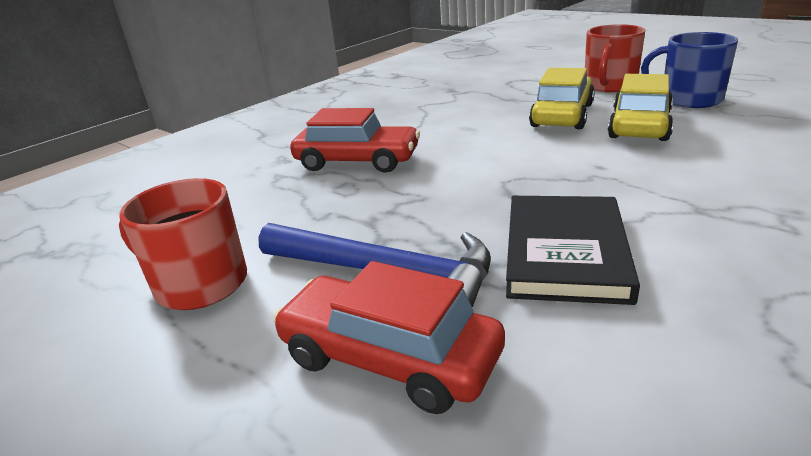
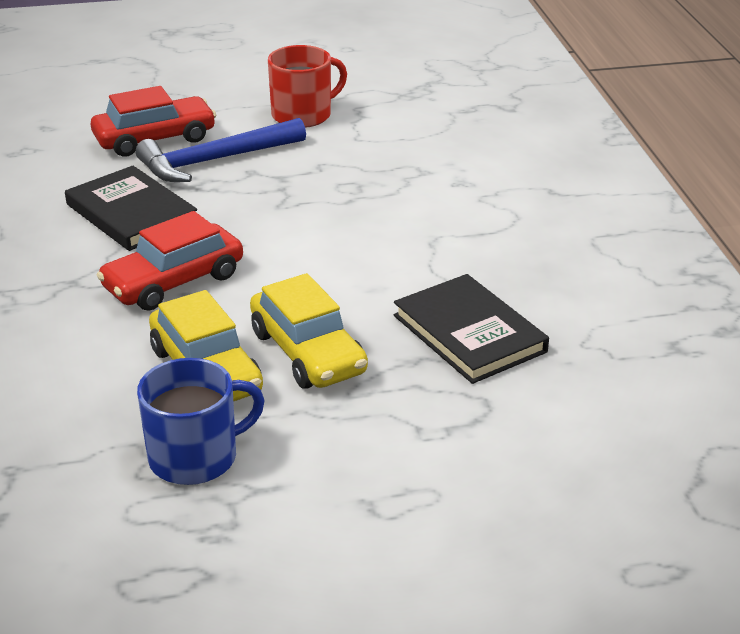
camera: 125 degrees right, 5 degrees up
(357, 161) = (394, 208): red car -> red car (173, 281)
(464, 99) = (469, 333): none -> black book
(609, 86) = (333, 452): red mug -> none

